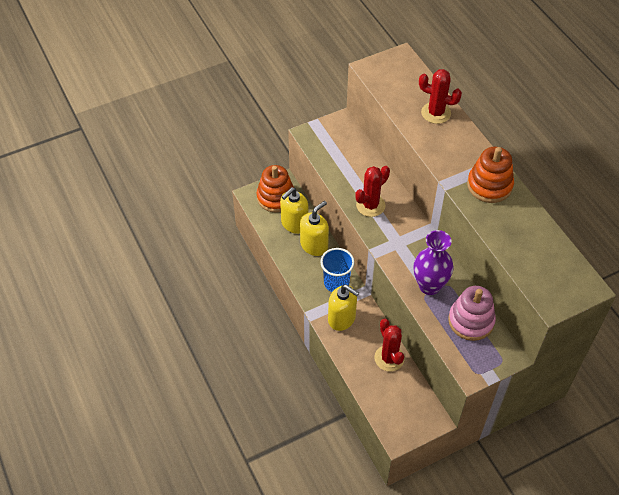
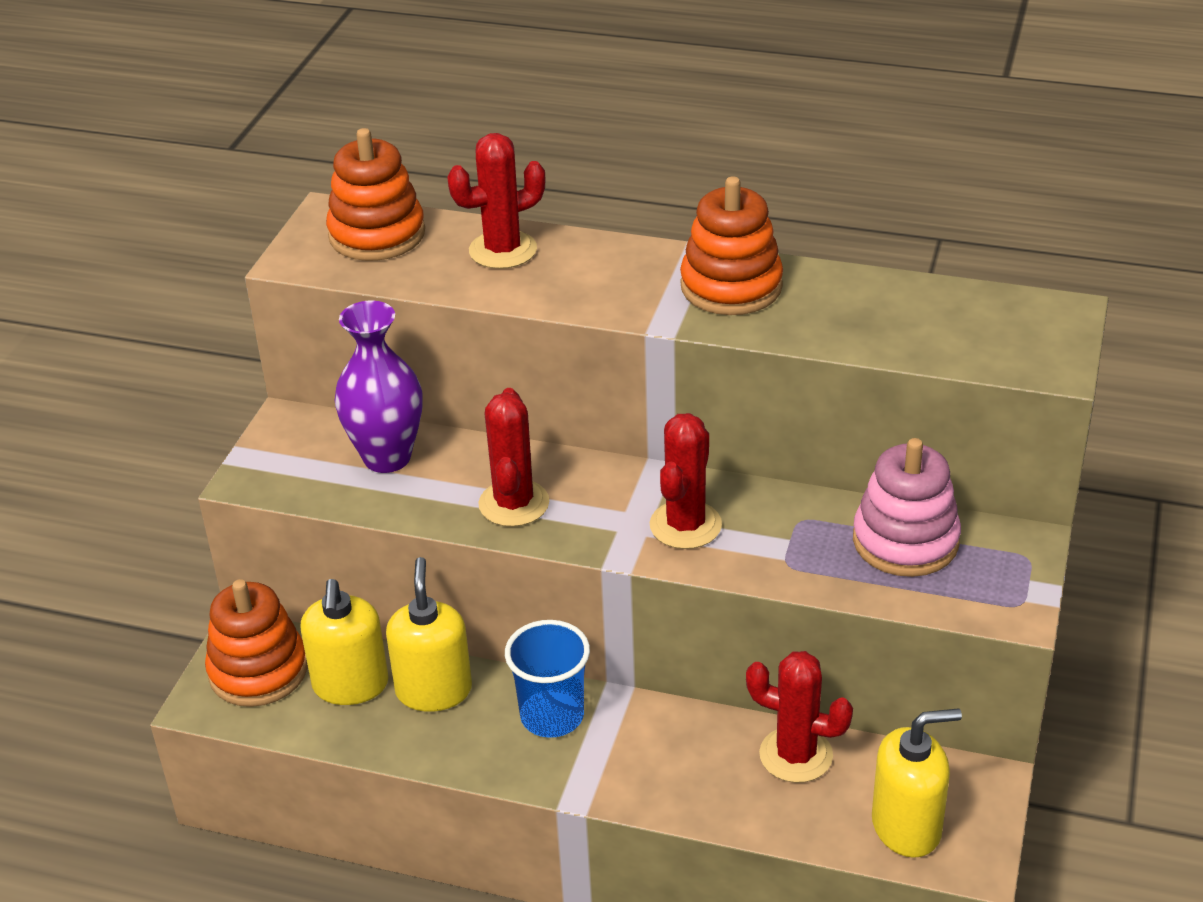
camera: 45 degrees left, 15 degrees down
(342, 318) = (637, 763): yellow soap dispenser -> yellow soap dispenser (907, 827)
(405, 76) = (377, 234): none -> orange stacking toy
(411, 256) = (685, 525): none -> red cactus
(429, 286) = (774, 543): purple vase -> purple vase (387, 457)

